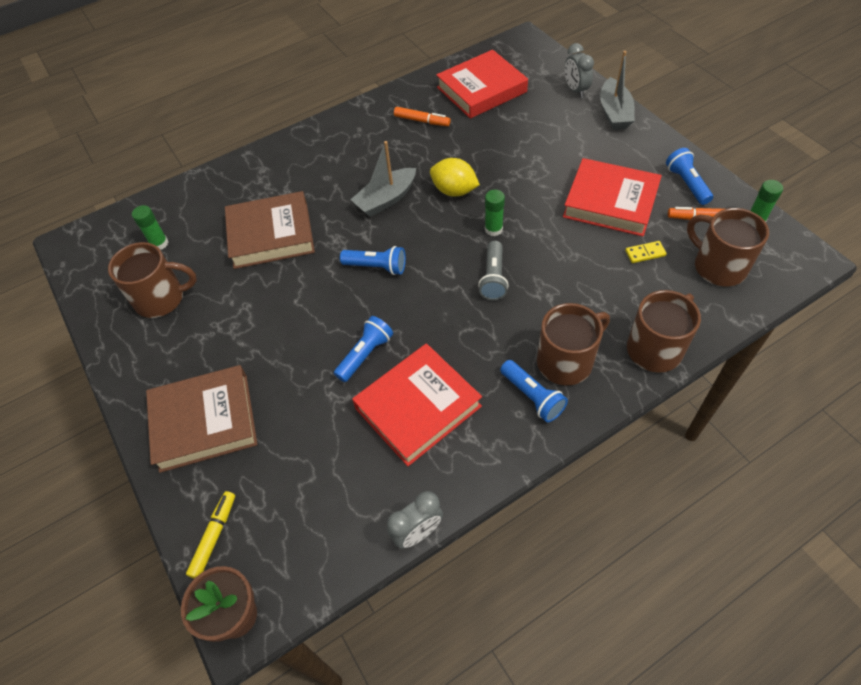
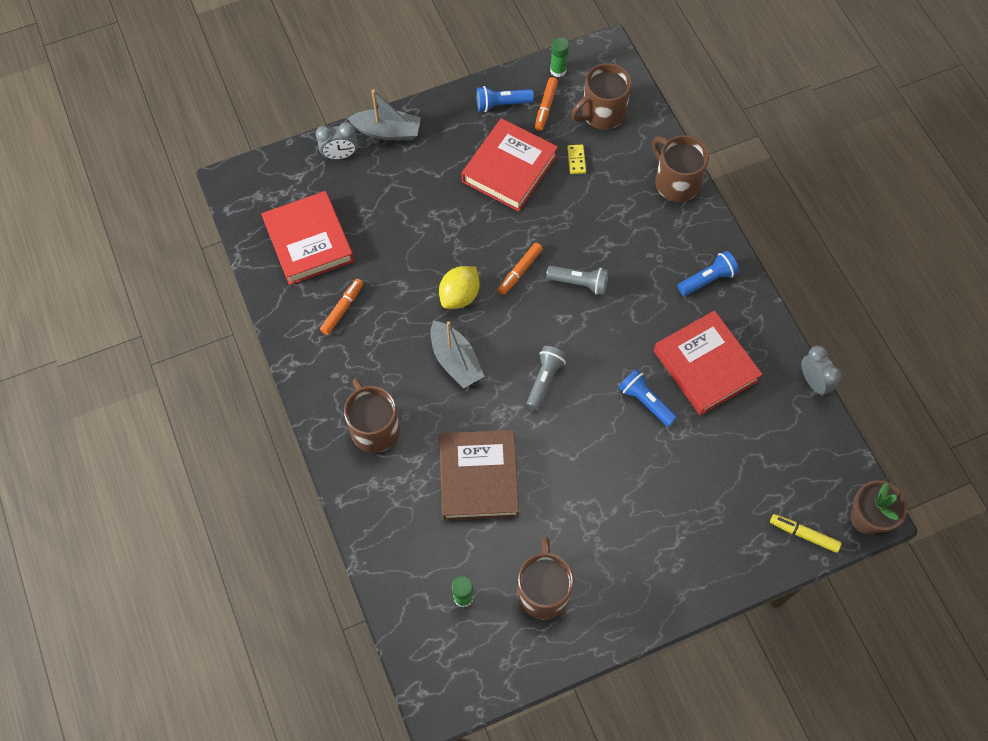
camera: 85 degrees left, 10 degrees up
(204, 422) = (696, 544): brown book -> none
(377, 267) = (545, 380): blue flashlight -> grey flashlight
(493, 229) = (520, 271): green glue stick -> orange marker
(566, 361) = (678, 247): brown mug -> brown mug (374, 428)

